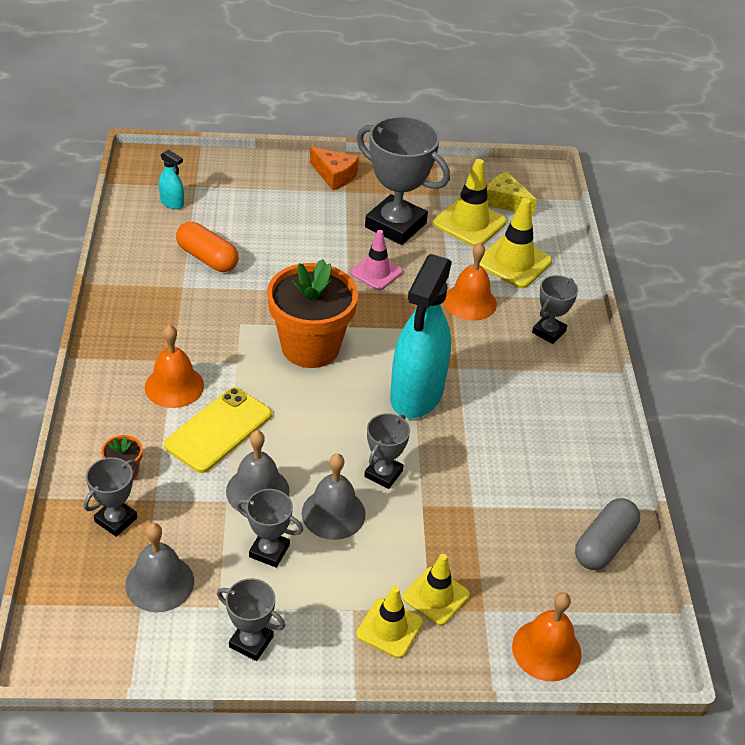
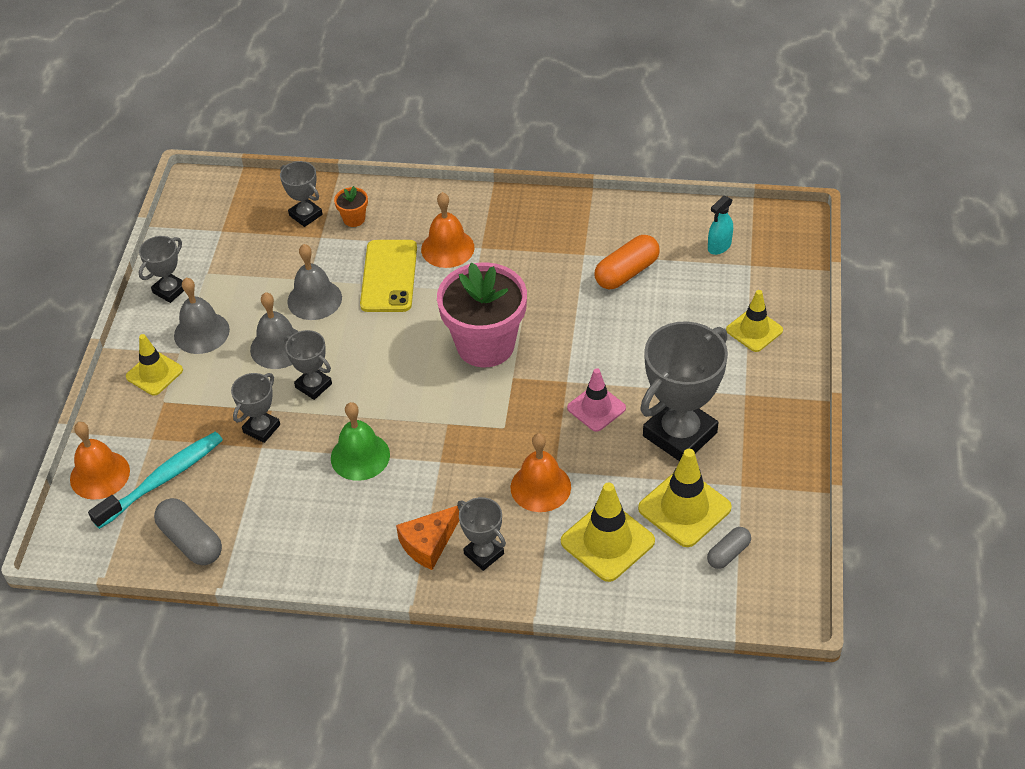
camera: 105 degrees right, 5 degrees up
(160, 583) = (238, 240): grey bell -> grey bell (201, 332)
(218, 430) = (389, 276): yellow phone -> yellow phone turned 45 degrees clockwise
(269, 551) = (250, 304): grey trophy -> grey trophy (261, 428)
(310, 347) = (485, 345): orange flower pot -> pink flower pot
(334, 176) = (775, 385): orange cheese -> orange cheese (428, 544)
(416, 394) = (407, 422): turquoise spray bottle -> none
(436, 596) = (174, 407): yellow traffic cone -> yellow traffic cone (754, 330)
(466, 425) = (360, 456): none -> green bell
(505, 201) = (728, 553): yellow cheese -> grey capsule
(536, 586) = (163, 479): none -> turquoise toothbrush

